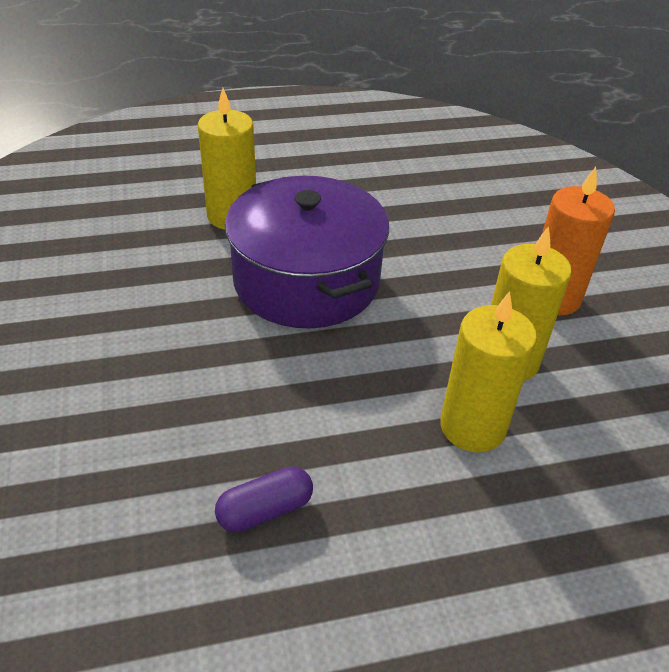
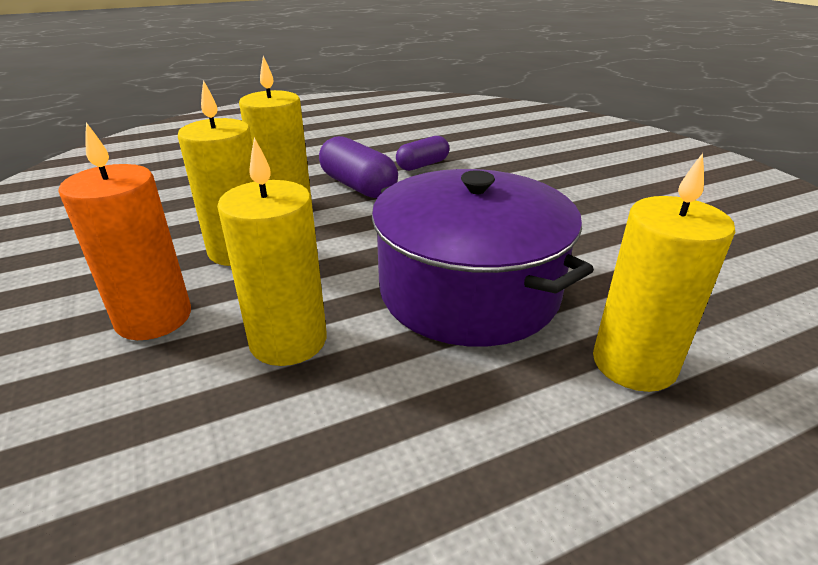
camera: 170 degrees right, 10 degrees down
(376, 463) = (358, 186): none -> purple capsule
(448, 264) = (288, 340): none -> yellow candle

